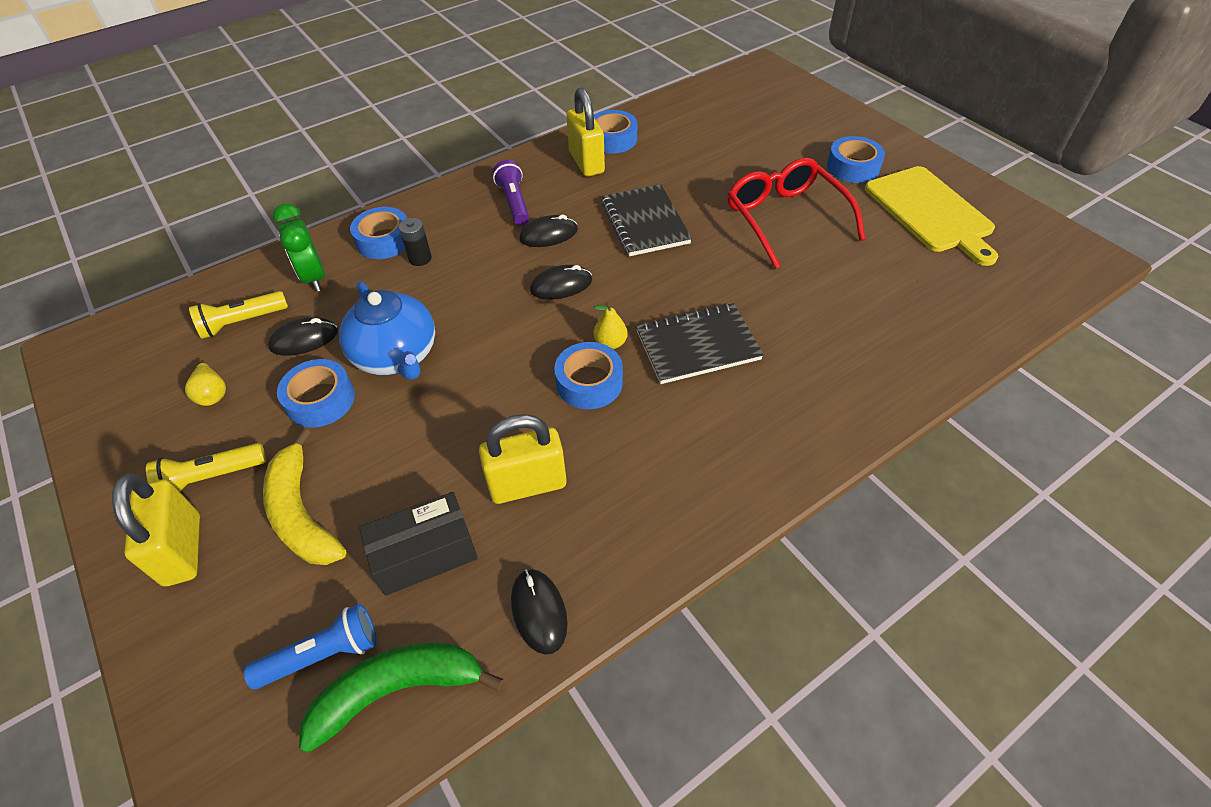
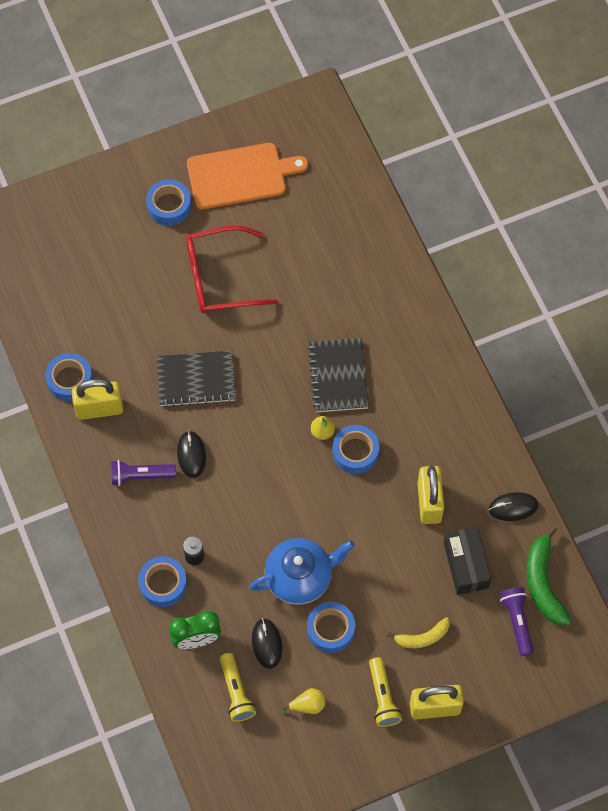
camera: 80 degrees left, 15 degrees up
(301, 513) = (422, 637): yellow banana -> yellow banana, size x0.61
(323, 655) = (517, 621): blue flashlight -> purple flashlight
(561, 285) = (254, 455): black mouse -> none
(930, 212) = (240, 176): yellow cutting board -> orange cutting board

